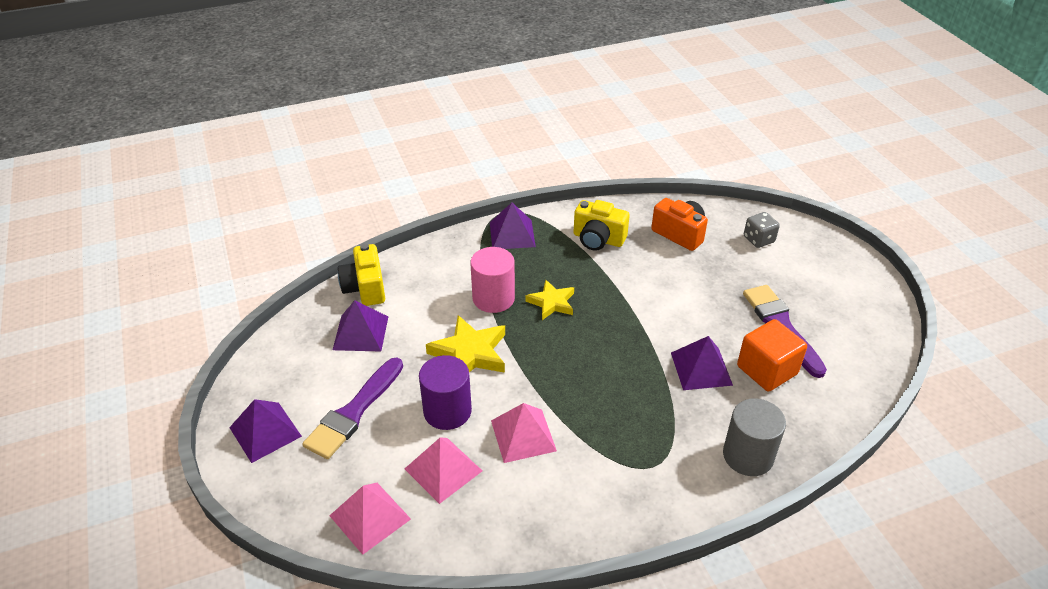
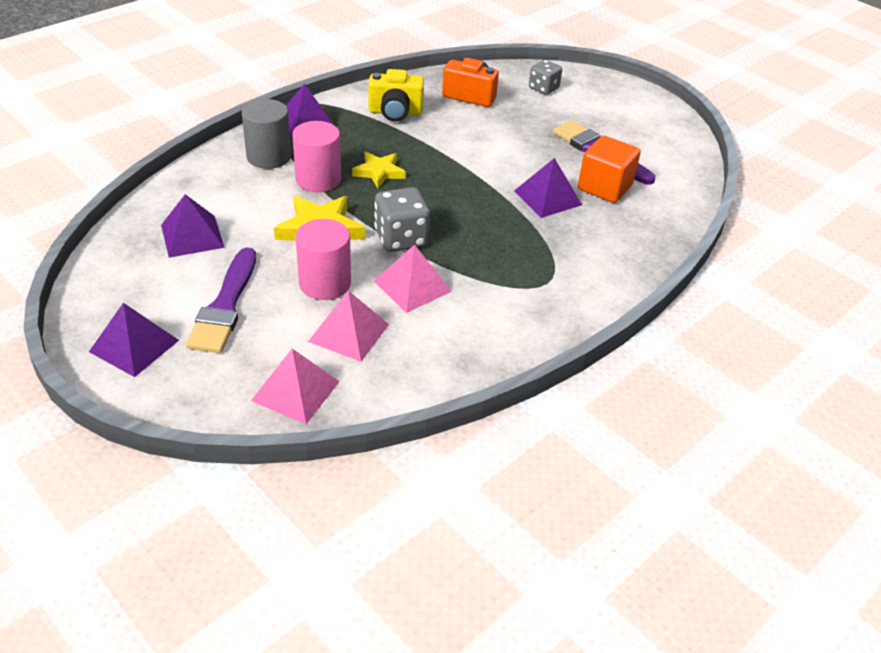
camera: 25 degrees left, 0 degrees up
(365, 288) = (174, 196): yellow camera -> none
(447, 411) = (325, 283): purple cylinder -> pink cylinder
(537, 380) = (401, 238): none -> grey dice
(748, 455) = (623, 255): grey cylinder -> grey cylinder (269, 157)

